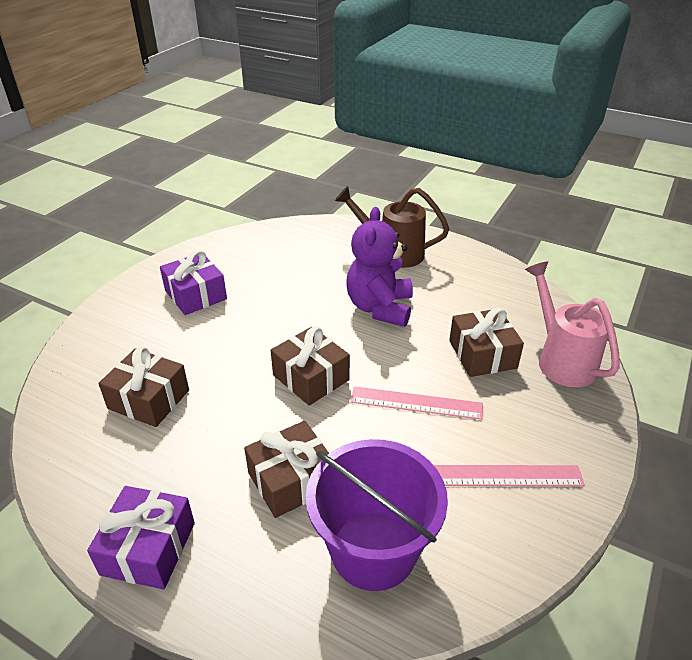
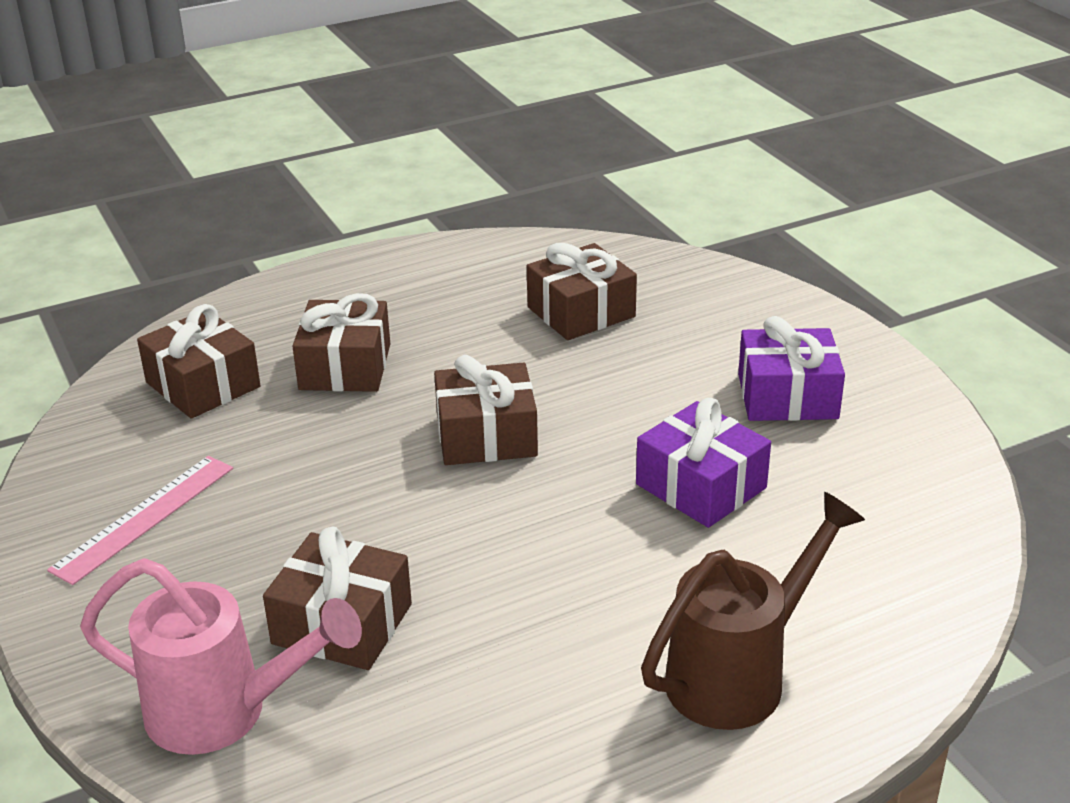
camera: 125 degrees right, 5 degrees down
(148, 548) = (373, 273): purple gift -> purple gift (701, 486)
(373, 550) = (203, 385): purple bucket -> brown gift
(380, 308) = (573, 569): purple teddy bear -> none
(416, 403) = (335, 504): pink ruler -> none

